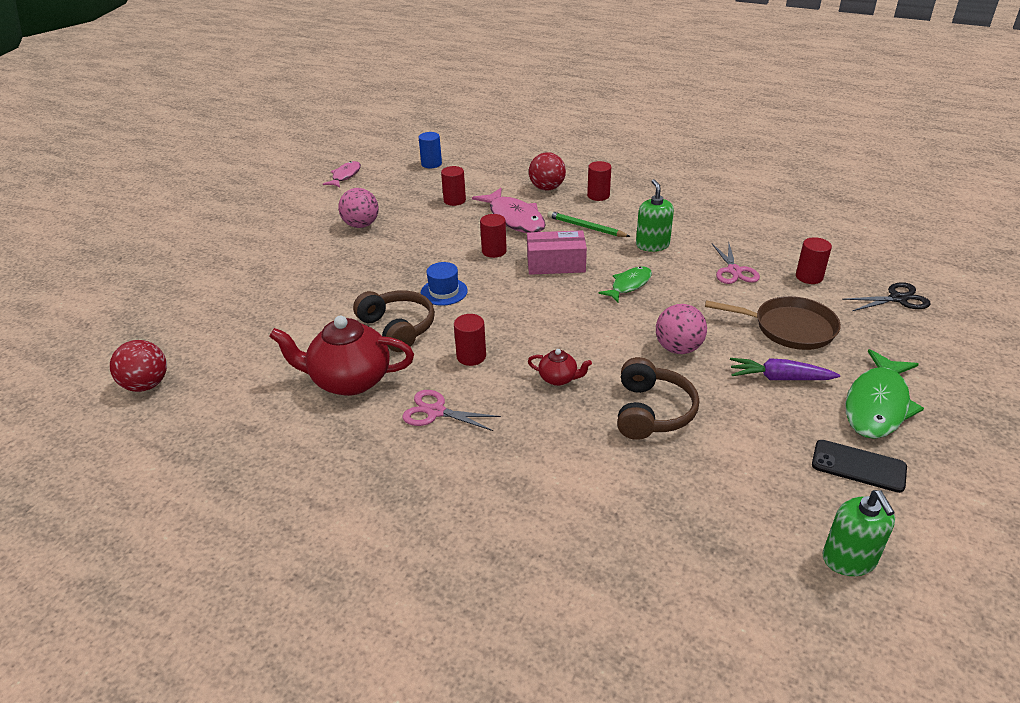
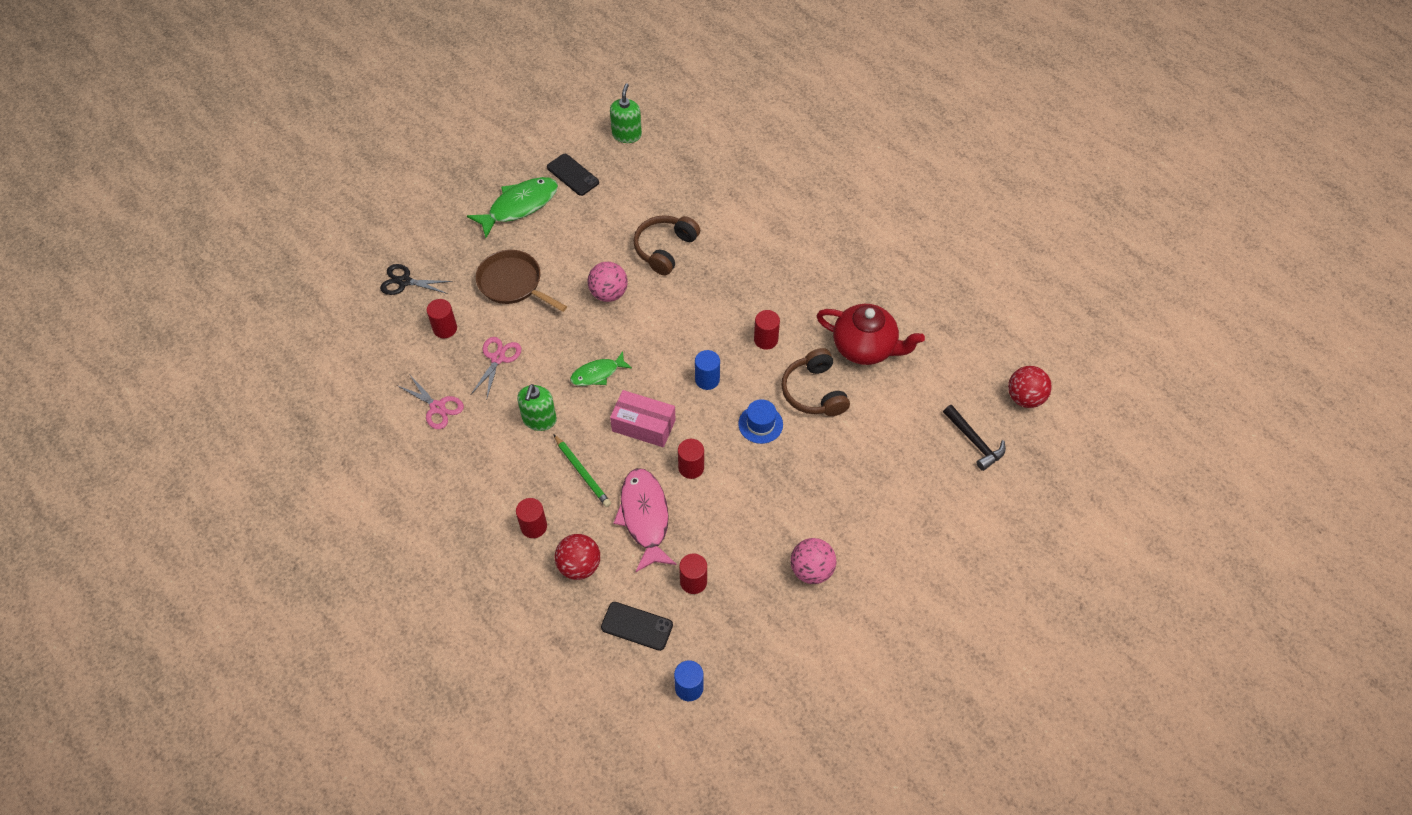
camera: 160 degrees left, 20 degrees up
(212, 334) = (974, 442): none -> black hammer
(345, 176) = (807, 701): pink fish -> none
(436, 412) = (809, 297): pink scissors -> pink scissors (437, 407)
(484, 176) = (637, 626): none -> black phone
(516, 308) = (707, 379): none -> blue cylinder
(558, 378) = (711, 296): red teapot -> none
(779, 378) = (561, 245): purple carrot -> none

